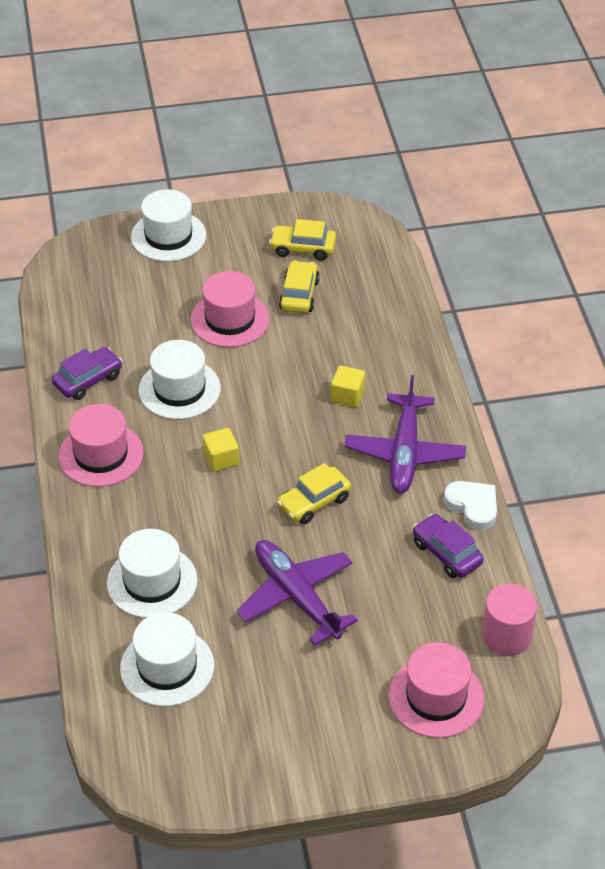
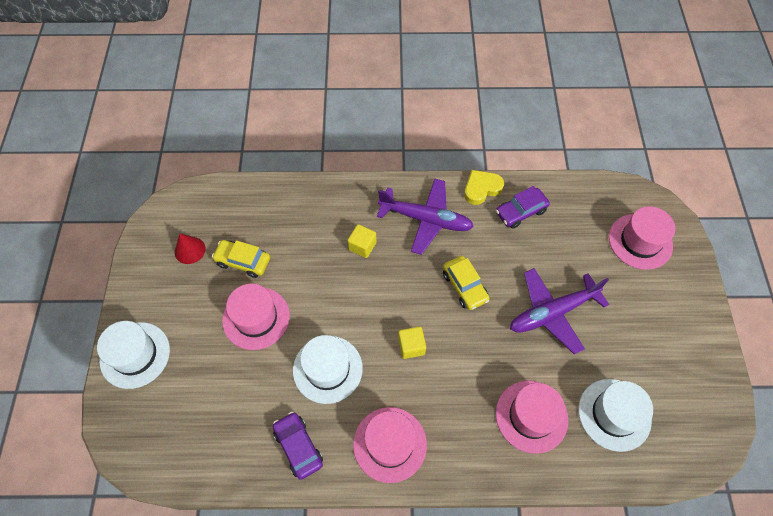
camera: 80 degrees left, 15 degrees up
(152, 581) = (531, 416): white hat -> pink hat
(303, 248) = (190, 250): yellow car -> red cone
(473, 507) = (481, 188): white heart -> yellow heart
(506, 635) = (591, 192): pink cylinder -> none

